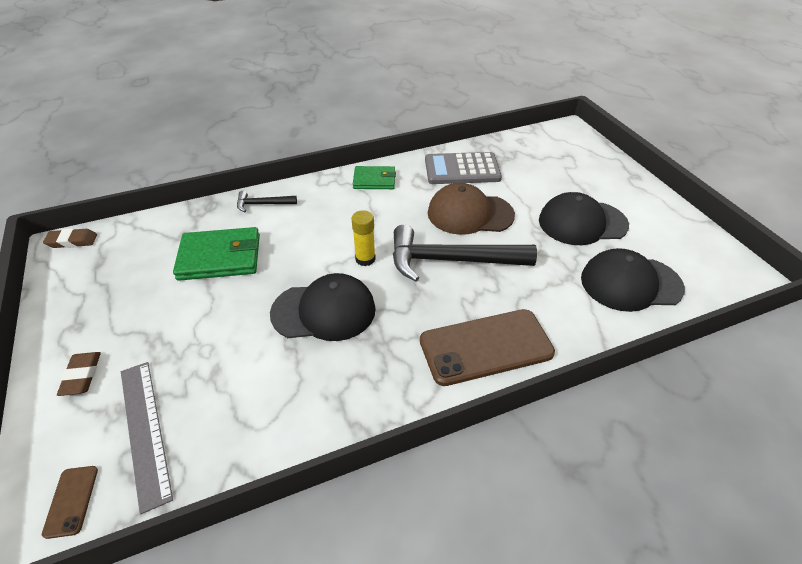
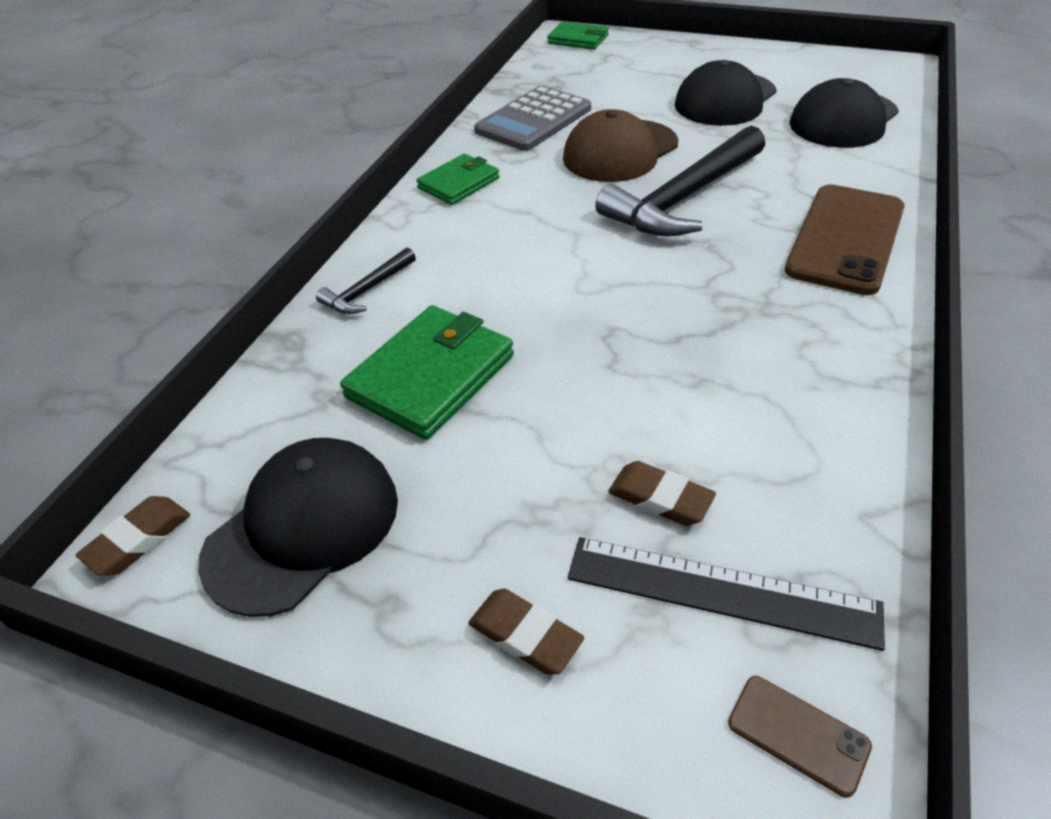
camera: 45 degrees left, 0 degrees up
(144, 430) = (721, 591): grey ruler -> black ruler
(193, 377) = (660, 498): none -> brown eraser
(324, 311) = (661, 326): black cap -> black cap (303, 527)
(365, 259) = (603, 254): yellow glue stick -> none
(569, 136) = (578, 39): none -> green wallet

